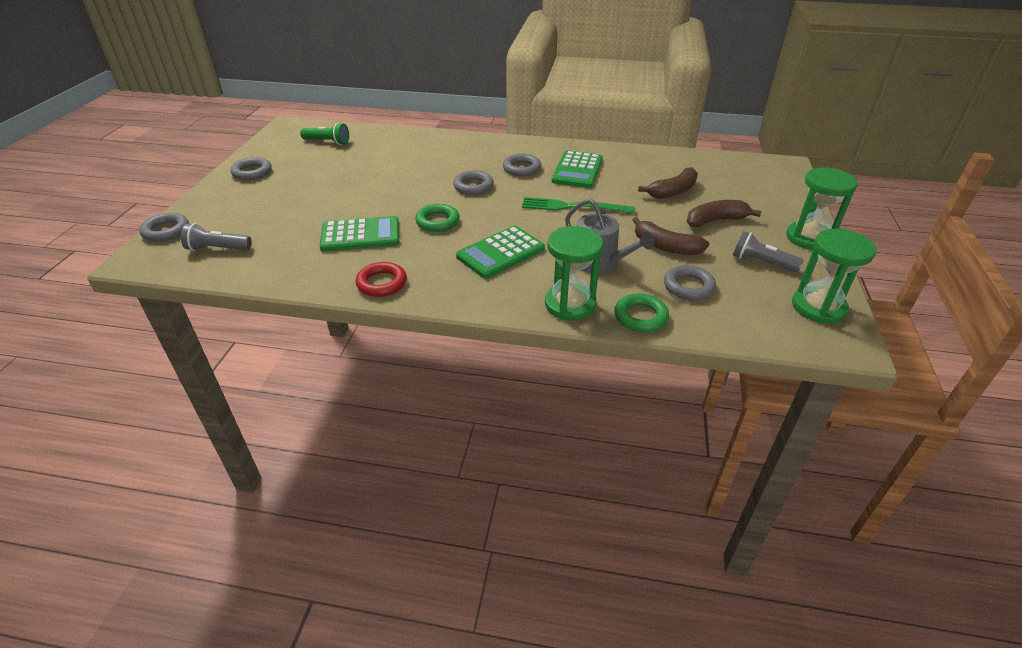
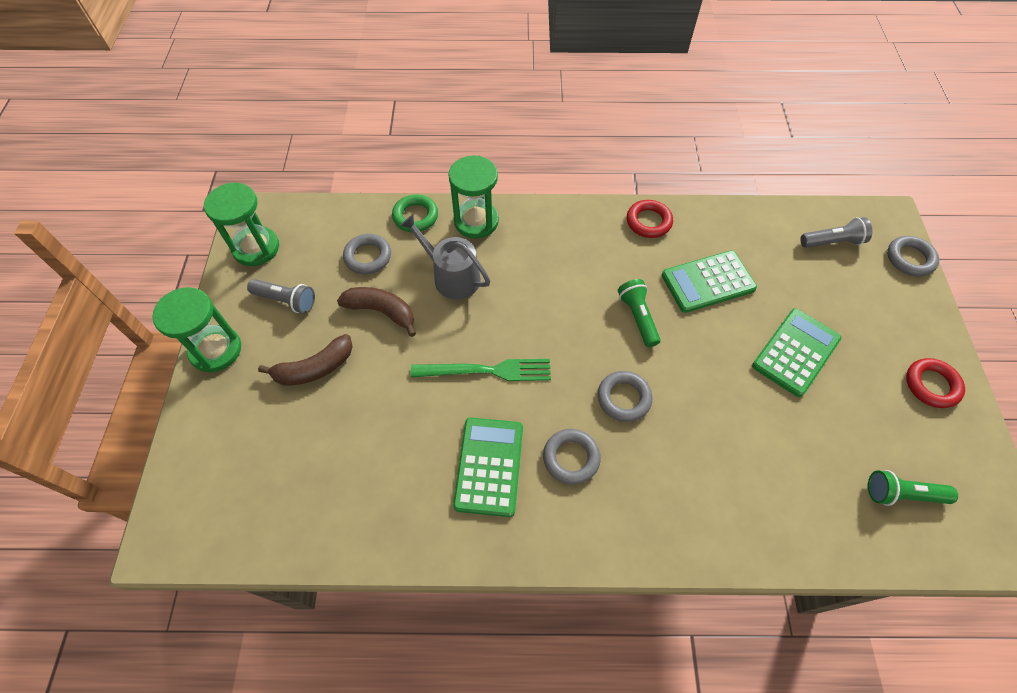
camera: 170 degrees right, 20 degrees up
(252, 172) = (931, 385): grey ring -> red ring
(437, 221) = (638, 317): green ring -> green flashlight
(501, 253) = (553, 276): green calculator -> green calculator (795, 352)
(673, 191) = (356, 428): brown banana -> none

